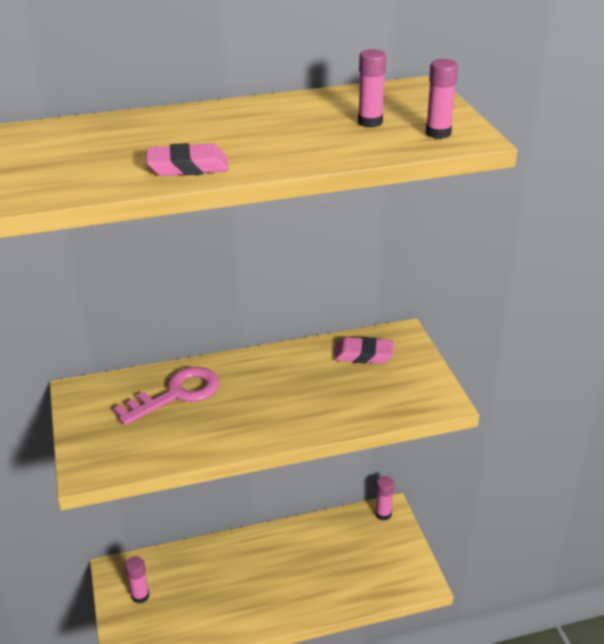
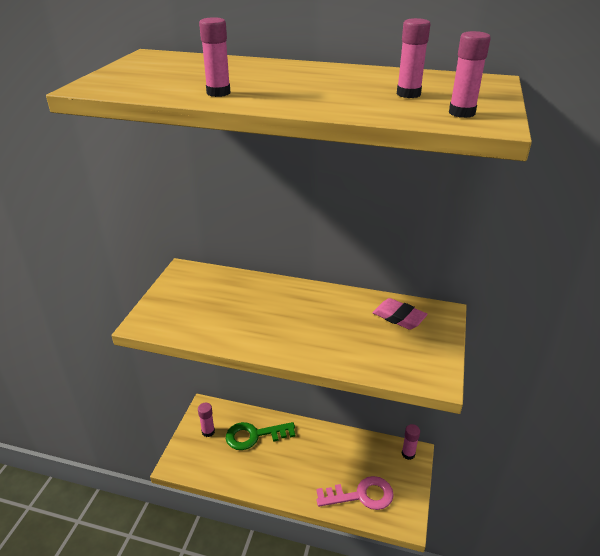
camera: 30 degrees right, 0 degrees up
(176, 394) = (241, 295): pink key -> pink key (361, 495)
(188, 166) = (218, 93): pink eraser -> pink glue stick
(201, 573) = (254, 435): none -> green key

